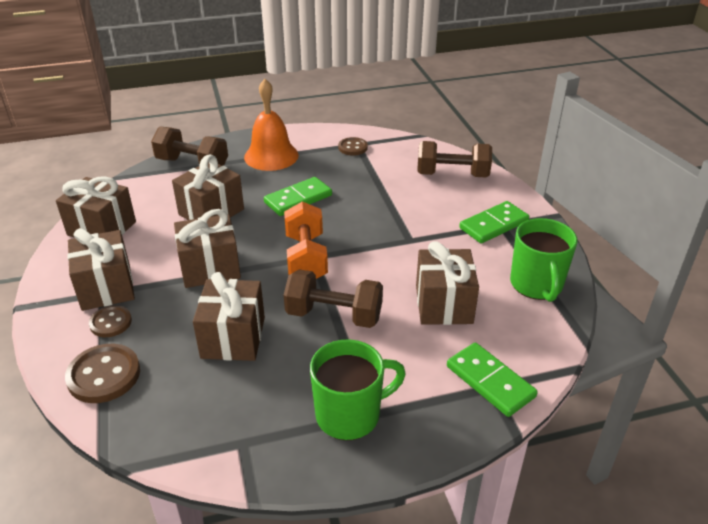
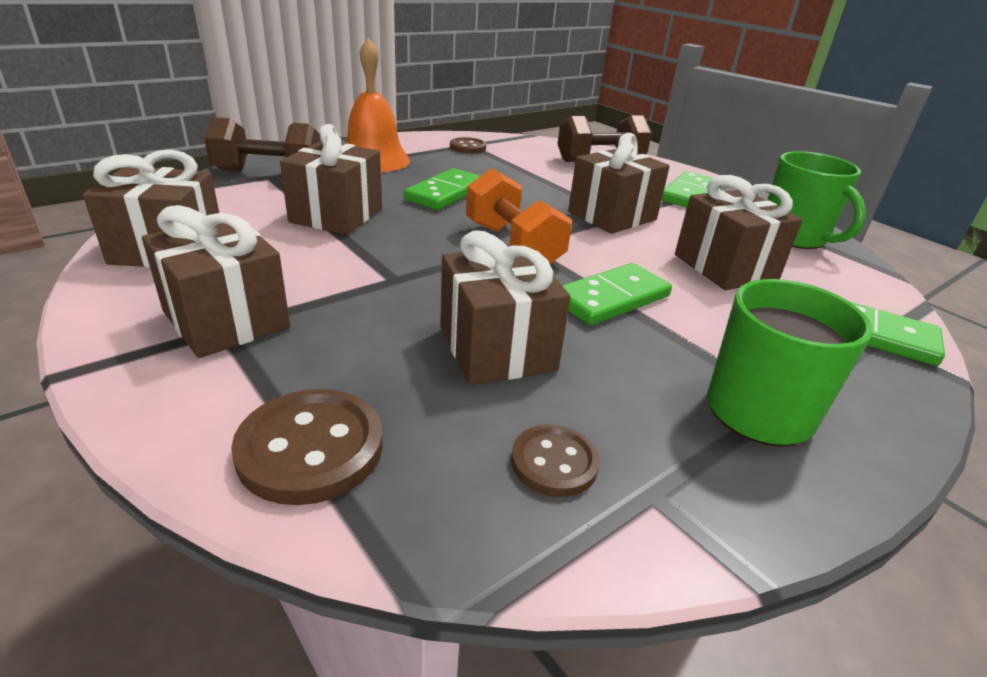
camera: 25 degrees left, 5 degrees down
(111, 322) = (268, 366): brown button -> brown button (554, 462)
(210, 268) = (387, 273): brown gift -> brown gift (612, 216)
(334, 315) = (611, 298): brown dumbbell -> green domino

